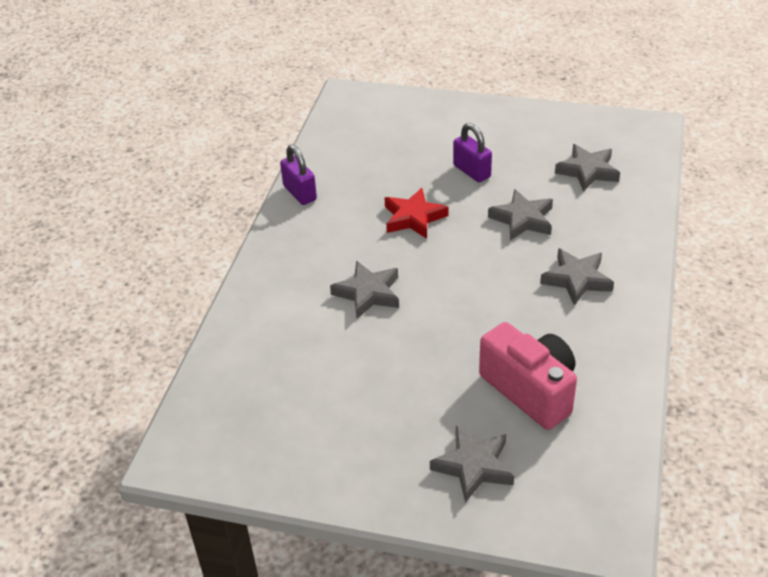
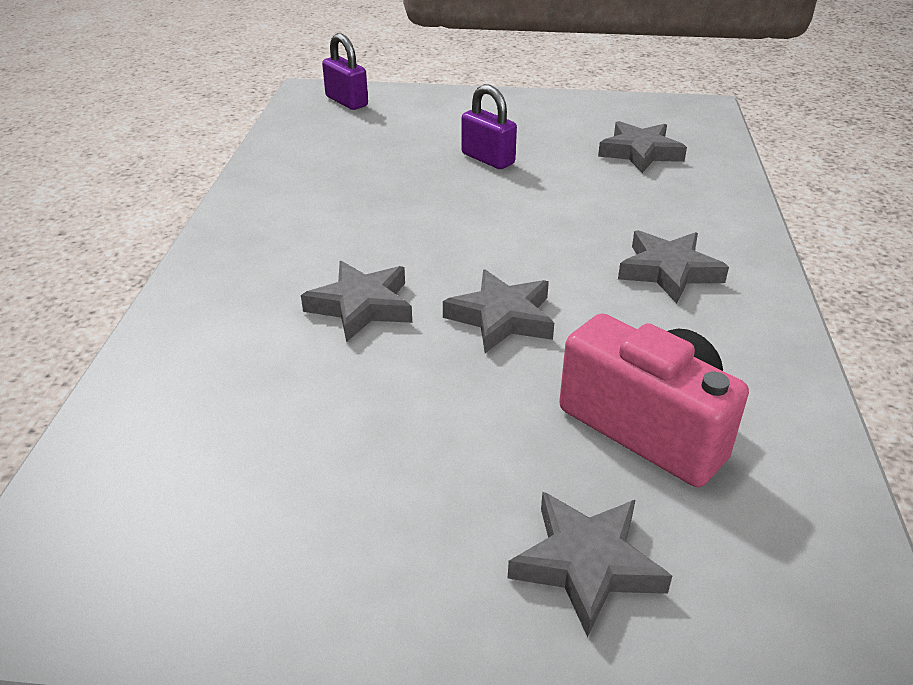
camera: 10 degrees left, 5 degrees down
(300, 193) = (251, 192): purple padlock -> purple padlock (346, 101)
(413, 218) = (417, 211): red star -> none
(522, 219) = (570, 206): grey star -> grey star (502, 317)

